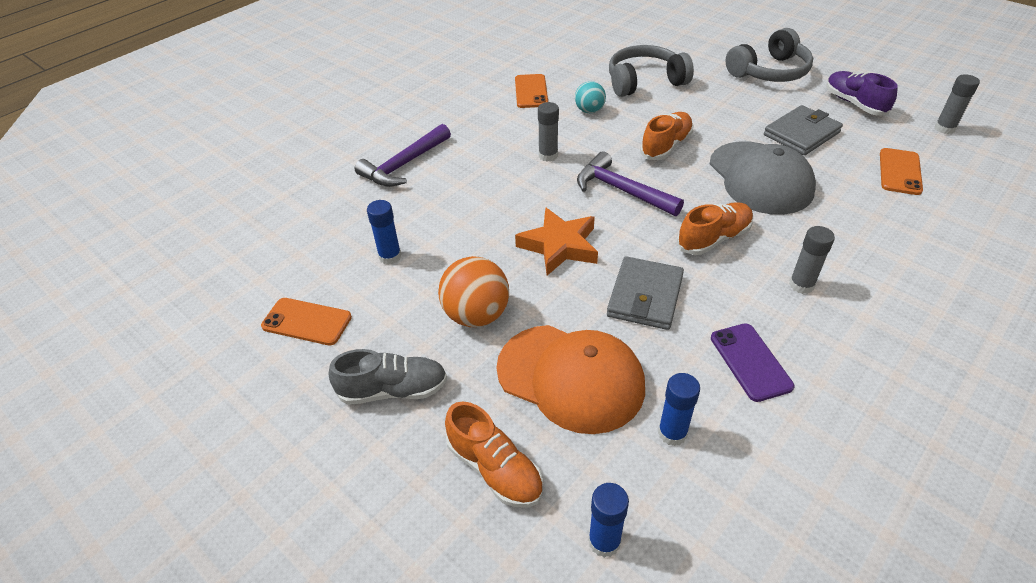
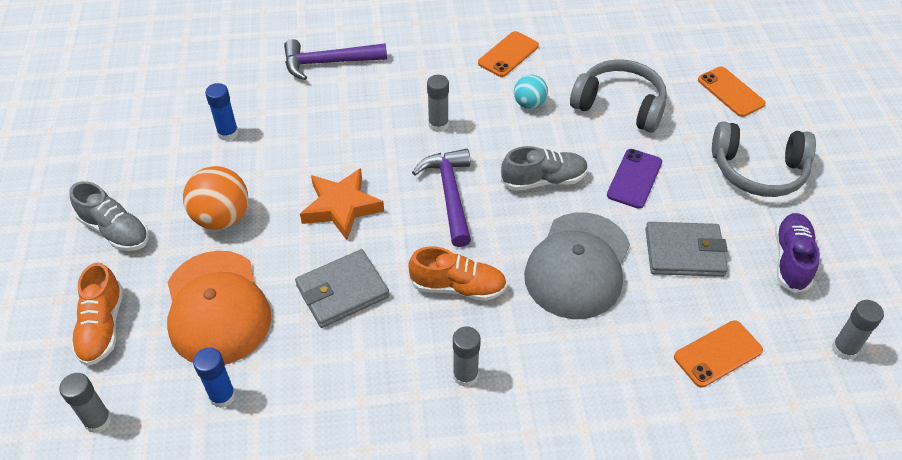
camera: 40 degrees right, 5 degrees up
(307, 322) = (128, 146): orange phone -> orange phone (730, 92)
(604, 541) = (98, 421): blue glue stick -> grey glue stick
(666, 146) = (543, 180): orange shoe -> grey shoe
(750, 362) = (340, 396): purple phone -> purple phone (634, 179)

